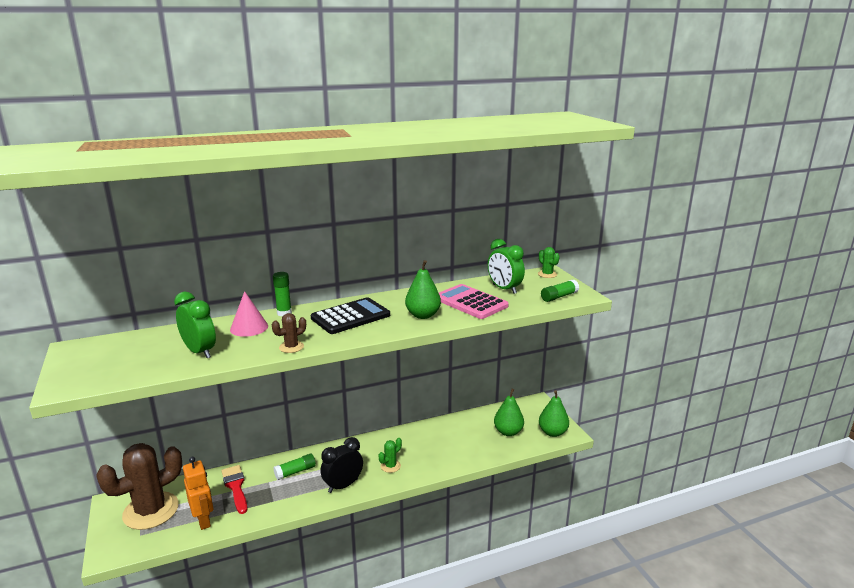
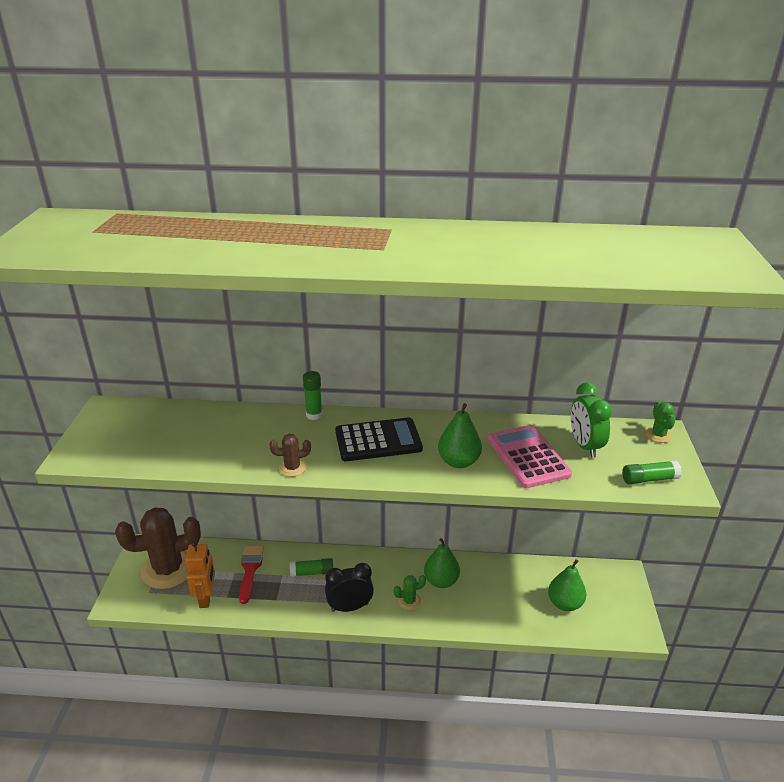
camera: 25 degrees right, 10 degrees up
(200, 352) = (205, 447): green clock -> none
(249, 327) = (268, 426): pink cone -> none
(552, 432) = (620, 623): green pear -> green pear (441, 581)

